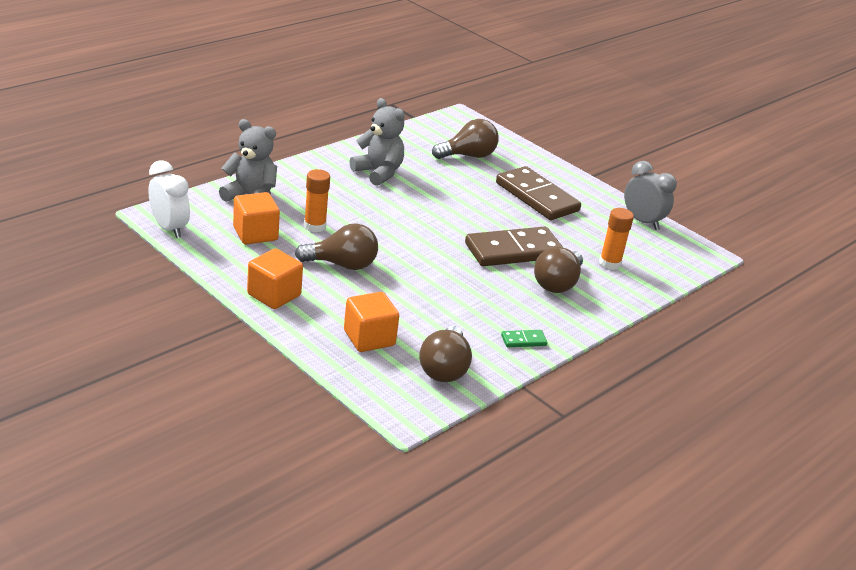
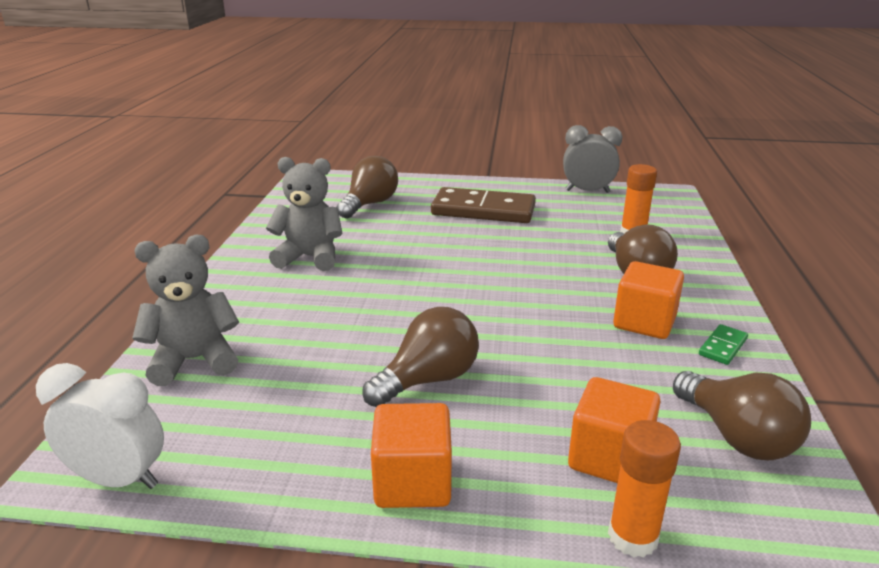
camera: 35 degrees left, 5 degrees down
(255, 234) = (265, 407): orange cube -> orange cube (644, 322)
(315, 226) = (327, 351): orange glue stick -> orange glue stick (632, 537)
(513, 250) = (551, 264): brown domino -> none

